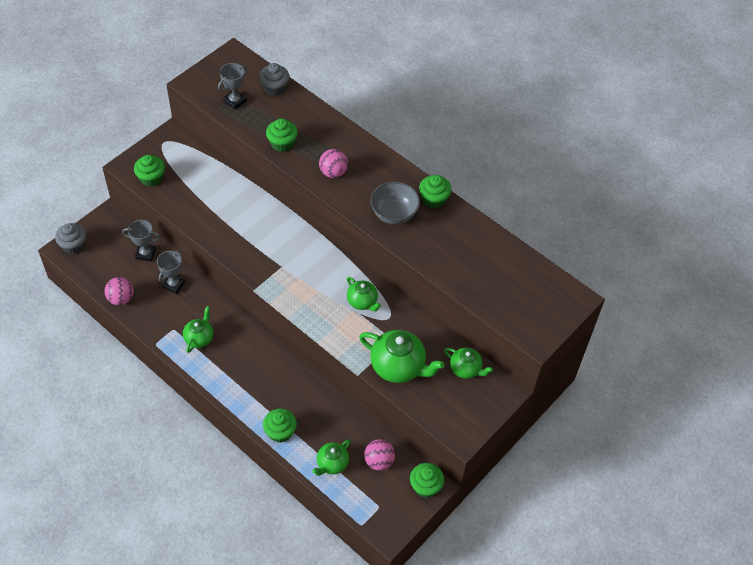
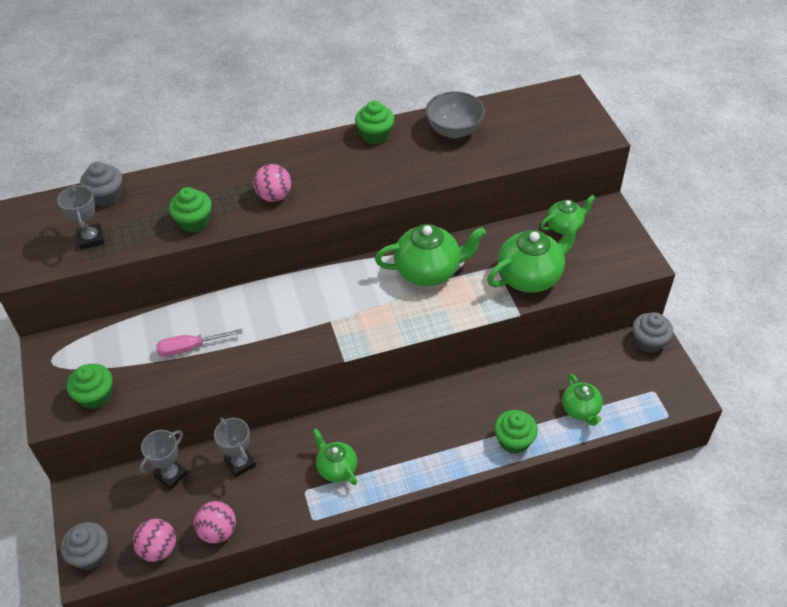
camera: 55 degrees left, 5 degrees down
(214, 204) = (190, 348): none -> pink screwdriver
(362, 302) = (428, 271): green teapot -> green teapot, size x1.71
(379, 461) = (599, 367): pink ball -> pink ball (158, 549)
(394, 214) = (370, 172): grey bowl -> grey bowl (454, 130)
(425, 486) = (648, 341): green cupcake -> grey cupcake

